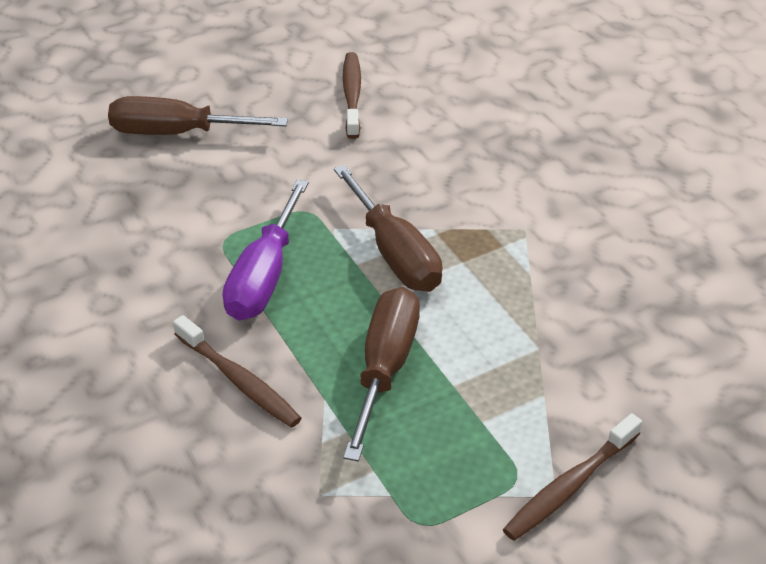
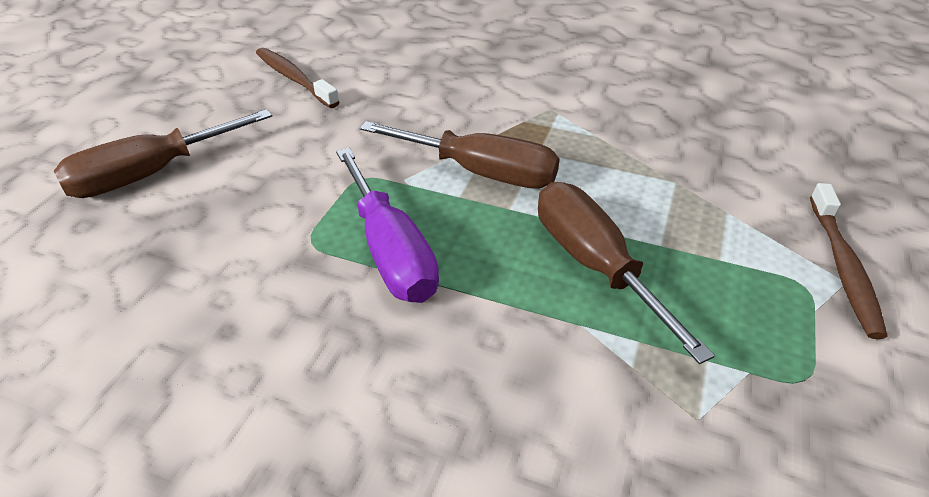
camera: 40 degrees left, 0 degrees up
(239, 380) = (486, 361): brown toothbrush -> none

